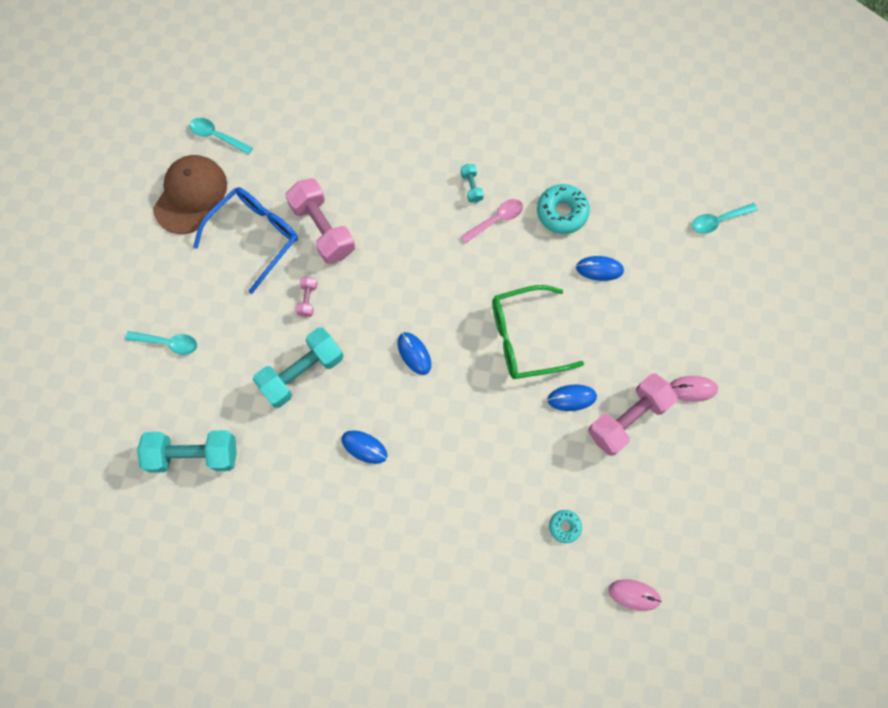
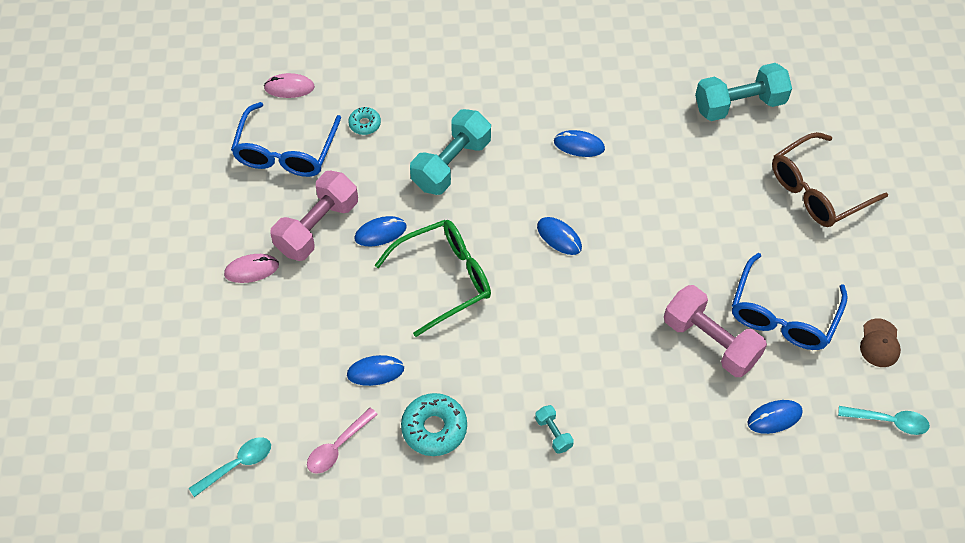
camera: 165 degrees right, 15 degrees down
(168, 343) = (817, 190): turquoise spoon -> brown glasses
(190, 195) = (879, 343): brown cap -> brown cap, size x0.52
(300, 159) = (774, 417): none -> blue mouse
(302, 372) = (668, 194): turquoise dumbbell -> turquoise dumbbell (451, 164)
(308, 299) = (693, 263): pink dumbbell -> none
(496, 220) = (512, 400): pink spoon -> pink spoon (338, 447)
(647, 512) = (286, 152): none -> blue glasses

